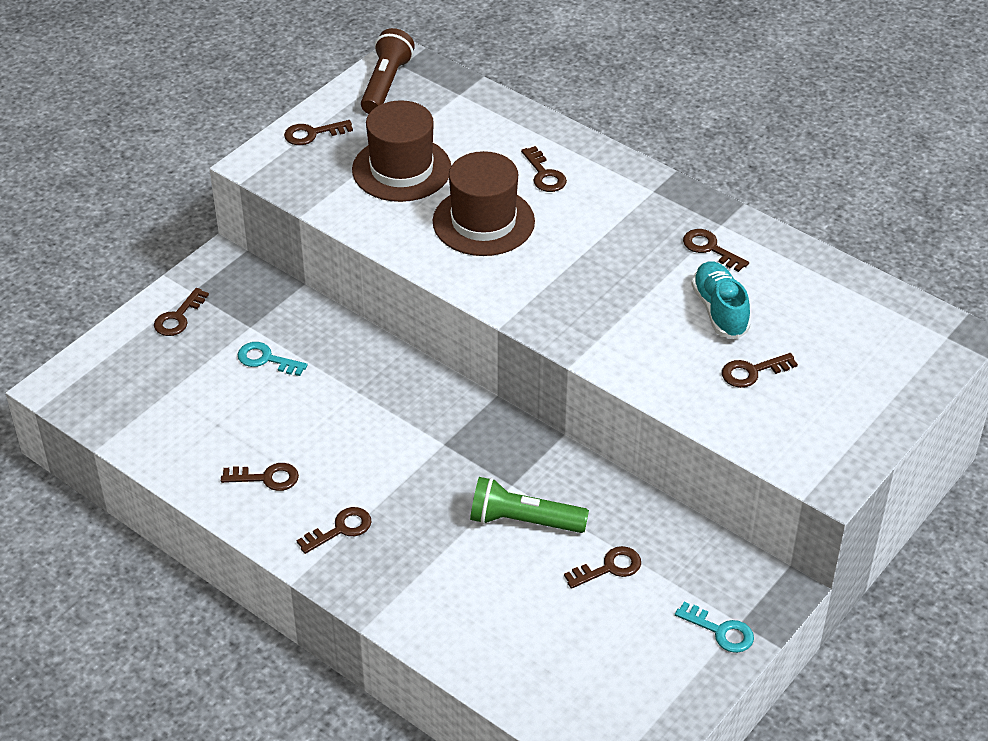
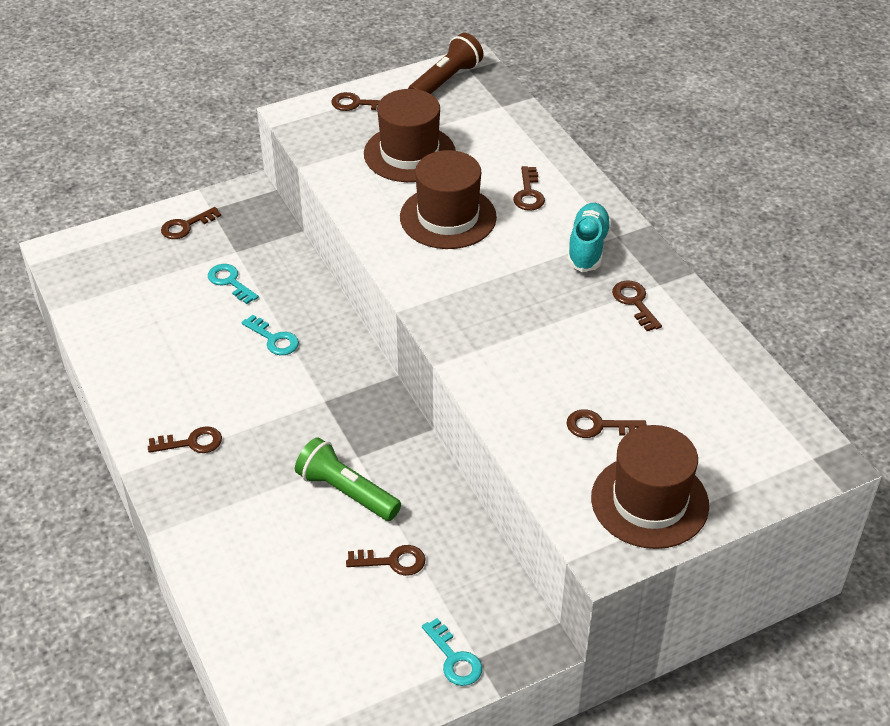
camera: 25 degrees right, 0 degrees up
(266, 478) = (163, 378): brown key -> none
(351, 401) = (273, 339): none -> turquoise key
(719, 310) = (606, 360): turquoise shoe -> turquoise shoe (587, 247)
(838, 422) = (649, 501): none -> brown hat

